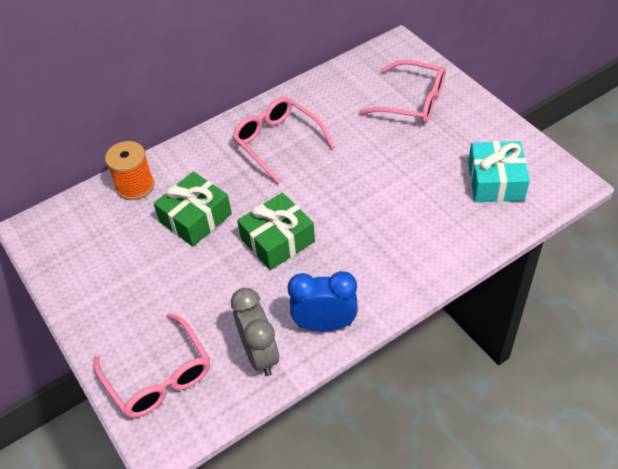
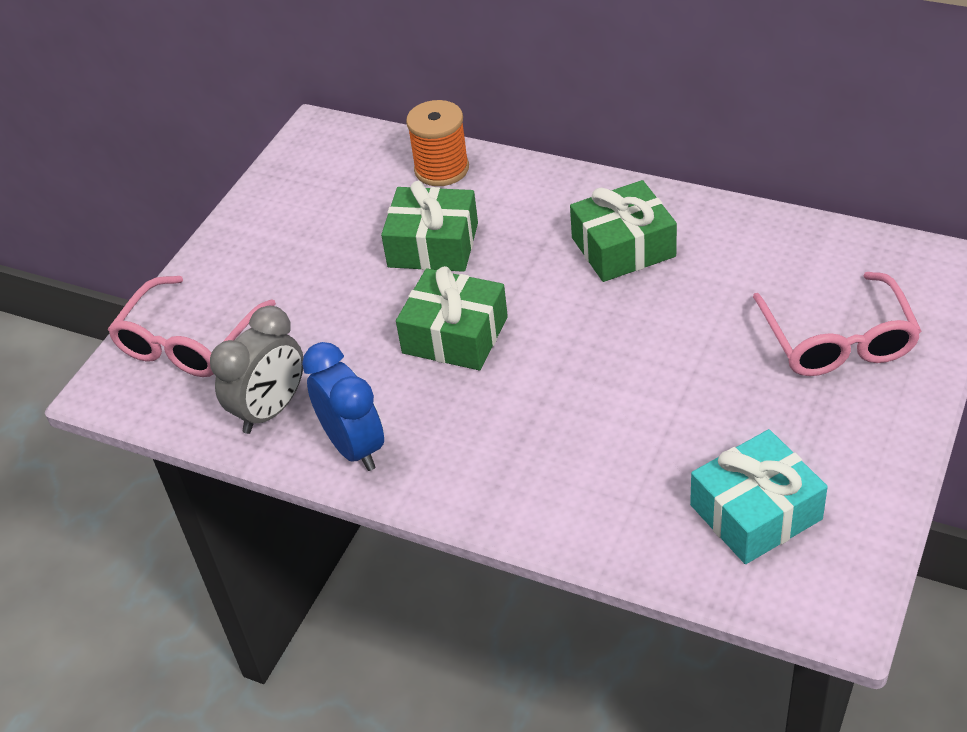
camera: 60 degrees right, 5 degrees down
(277, 142) = (623, 247): pink glasses -> green gift

